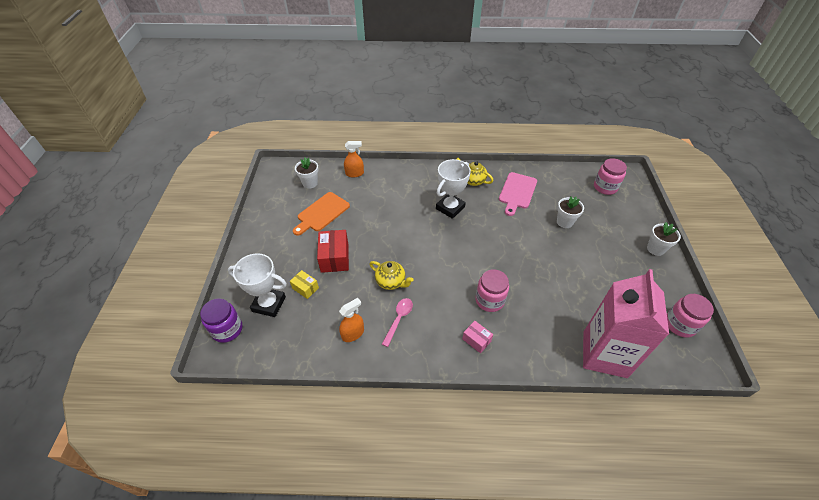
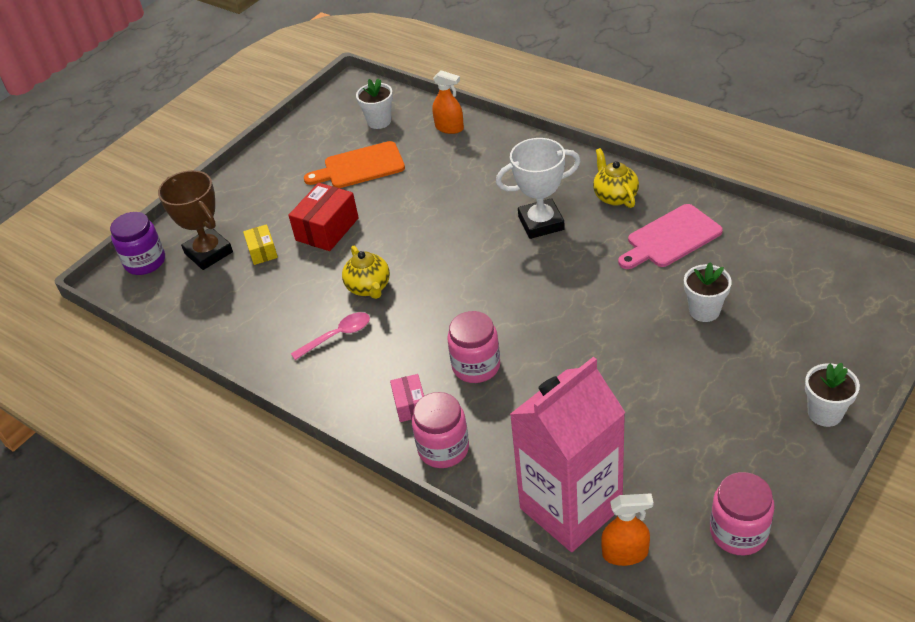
camera: 40 degrees right, 5 degrees down
(269, 304) = (208, 253): white trophy -> brown trophy
(353, 333) = (270, 327): orange spray bottle -> orange spray bottle (625, 553)
(605, 187) = (840, 286): pink jar -> pink jar (443, 448)

